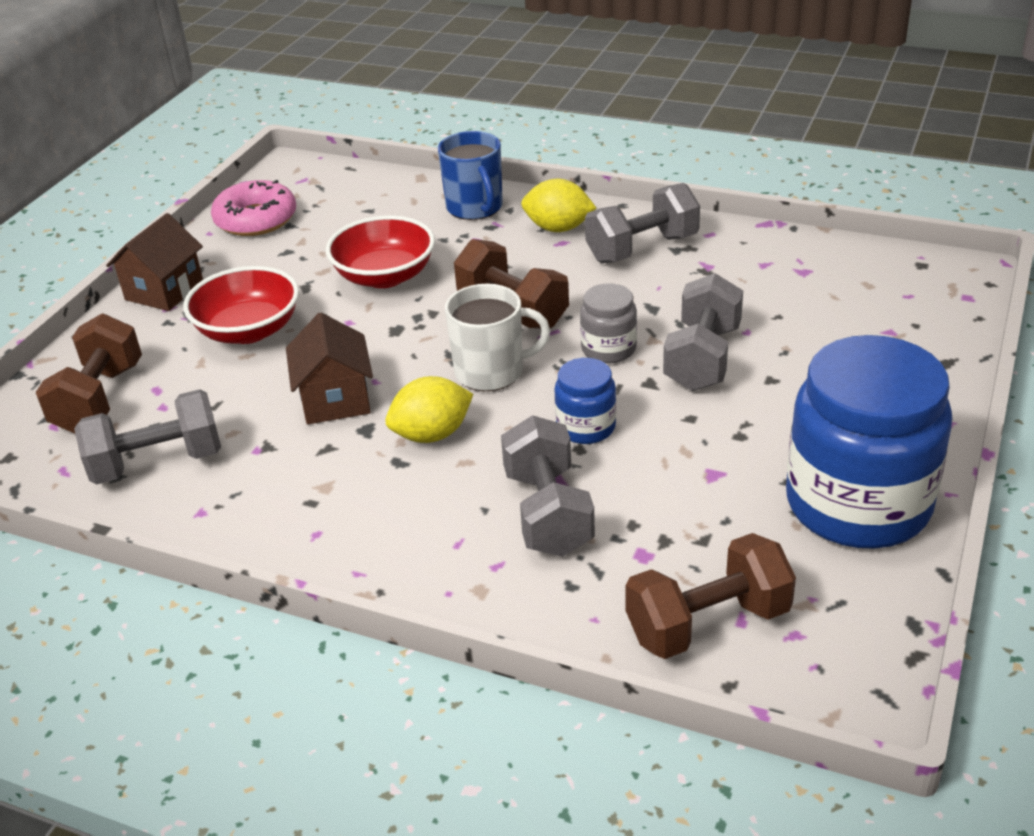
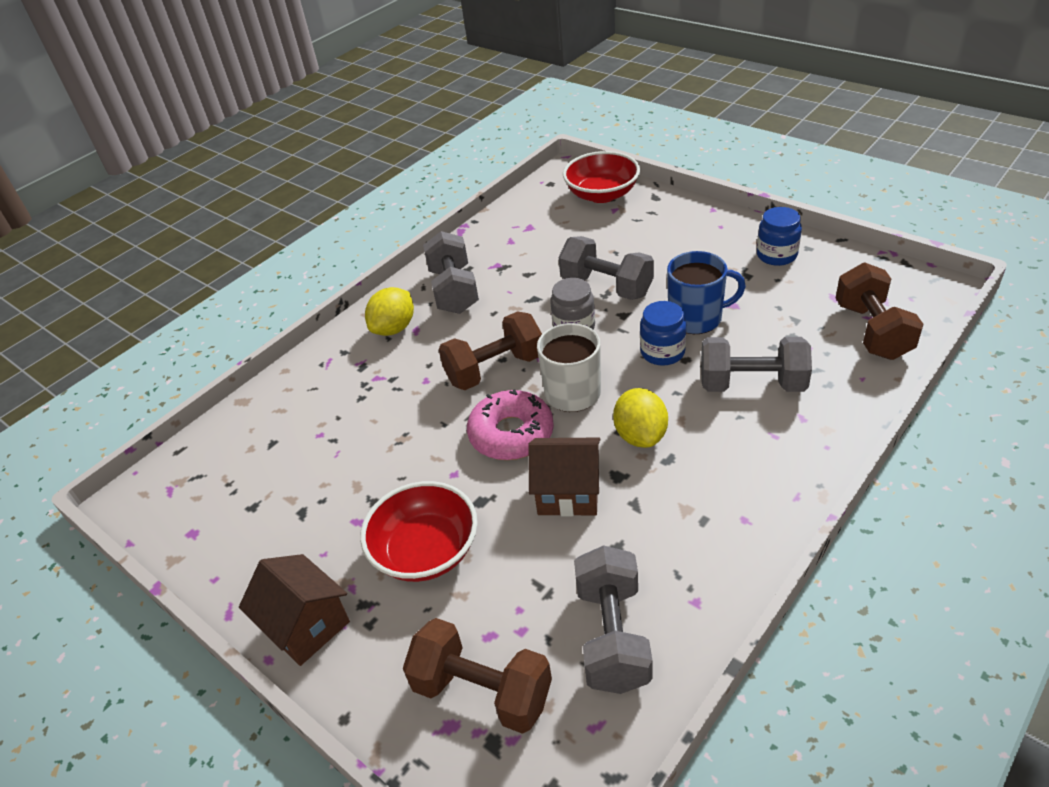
camera: 70 degrees left, 5 degrees up
(256, 219) = (219, 534): pink donut -> pink donut (511, 434)
(384, 276) = (395, 442): red bowl -> red bowl (602, 194)
(475, 207) = (324, 372): blue mug -> blue mug (696, 318)
(857, 504) = (776, 255): blue jar -> blue jar, size x0.45

